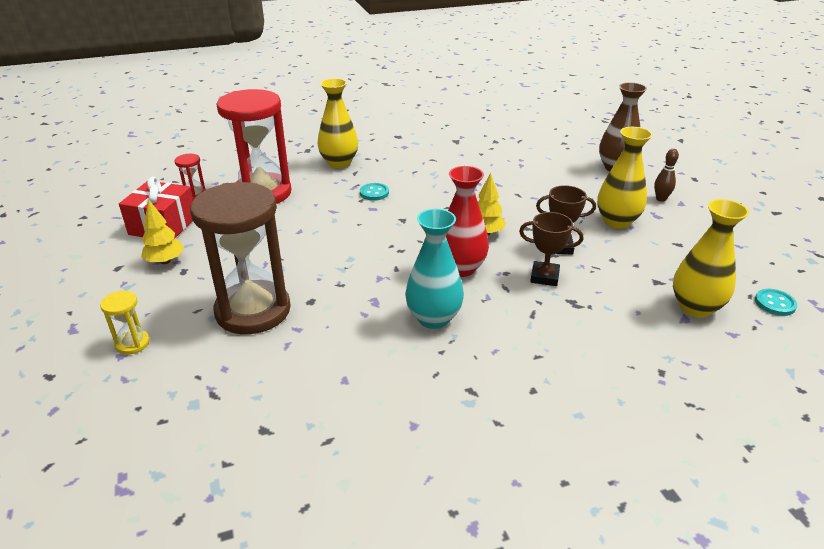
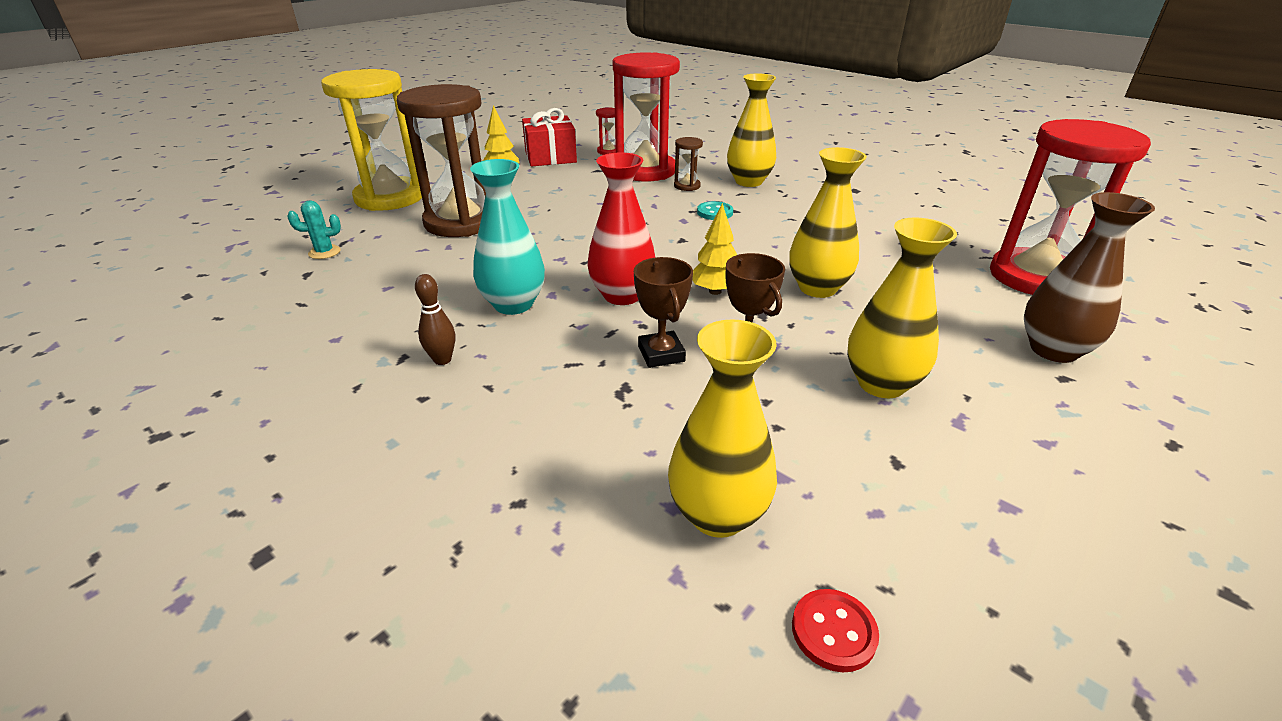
camera: 60 degrees right, 0 degrees up
(132, 343) = (390, 198): yellow hourglass -> yellow hourglass, size x2.43
(224, 411) = (324, 252): none -> turquoise cactus
(315, 187) = (687, 186): none -> brown hourglass
(511, 199) = (817, 288): none -> yellow vase
(550, 140) = (1034, 277): none -> red hourglass
(661, 199) = (1024, 416): brown bowling pin -> brown bowling pin (442, 360)
(774, 303) = (833, 631): turquoise button -> red button

